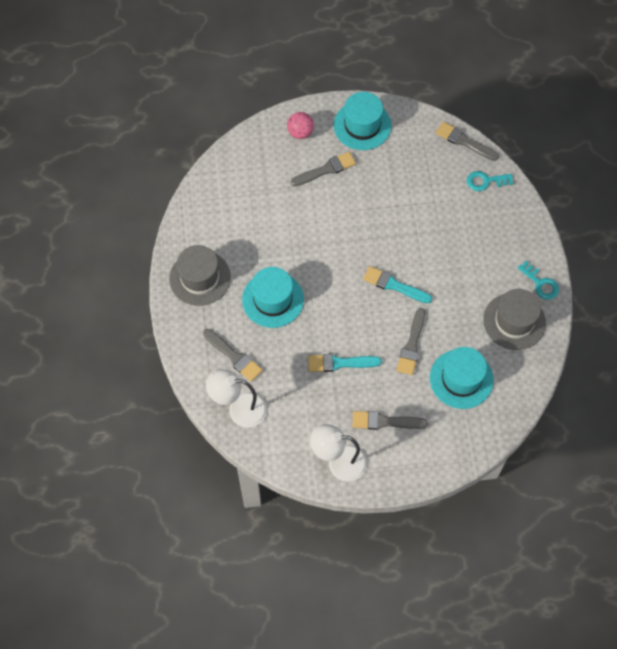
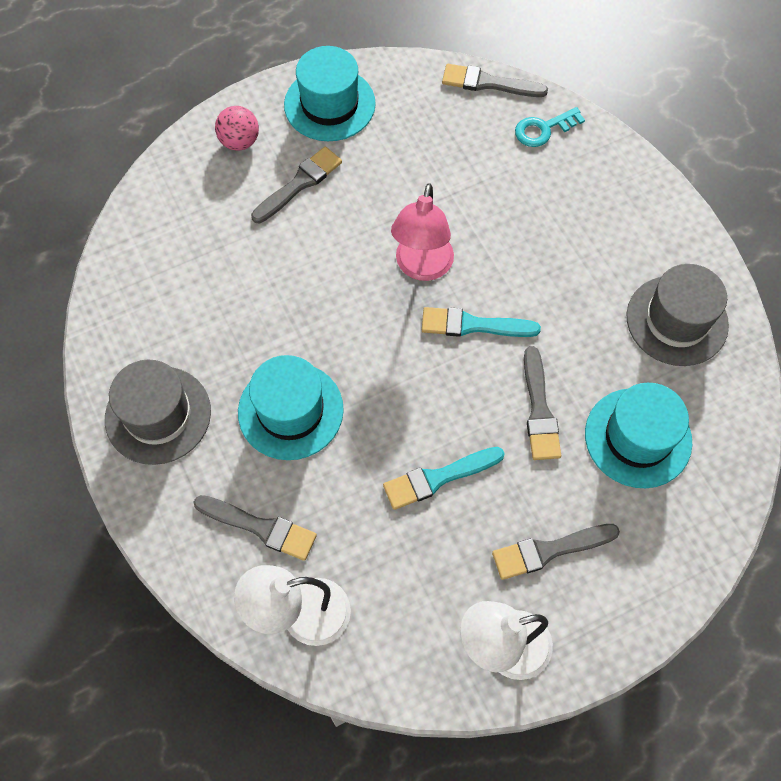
camera: 20 degrees left, 0 degrees up
(378, 242) = (422, 267): none -> pink lamp
(540, 283) = (689, 251): turquoise key -> none

